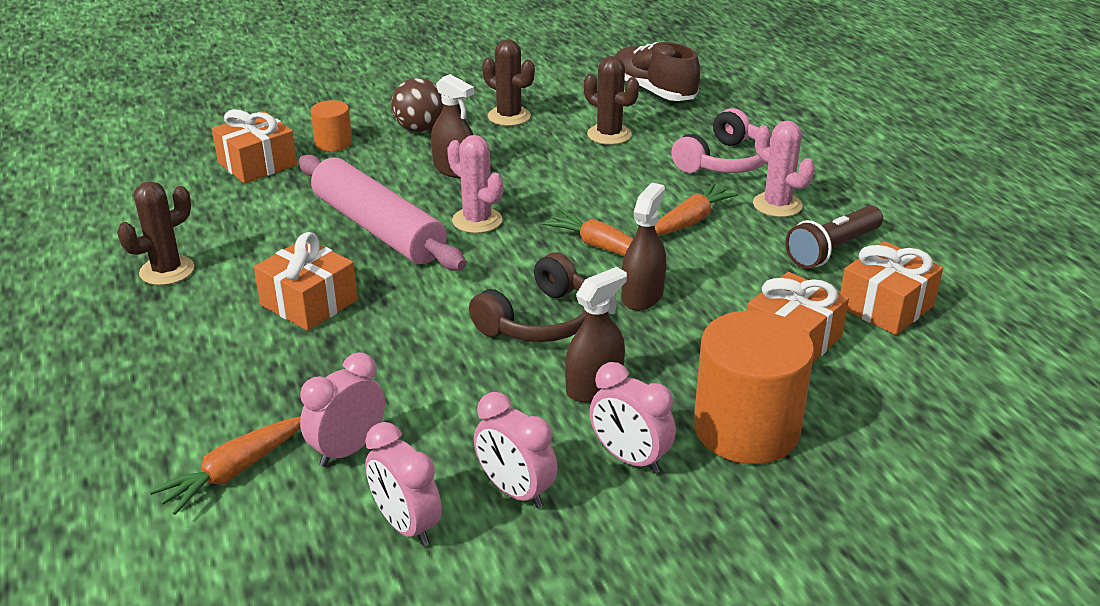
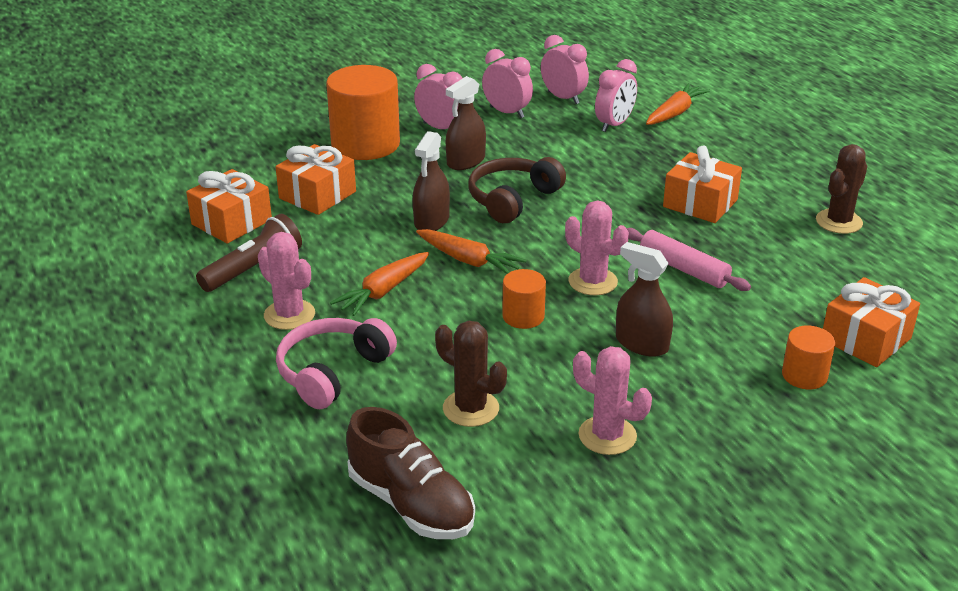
camera: 175 degrees right, 0 degrees up
(378, 228) = (683, 269): pink rolling pin -> pink rolling pin, size x0.58
(420, 129) = (713, 405): brown ball -> none
(509, 116) = (607, 436): brown cactus -> pink cactus
(554, 194) = (523, 316): none -> orange cylinder

